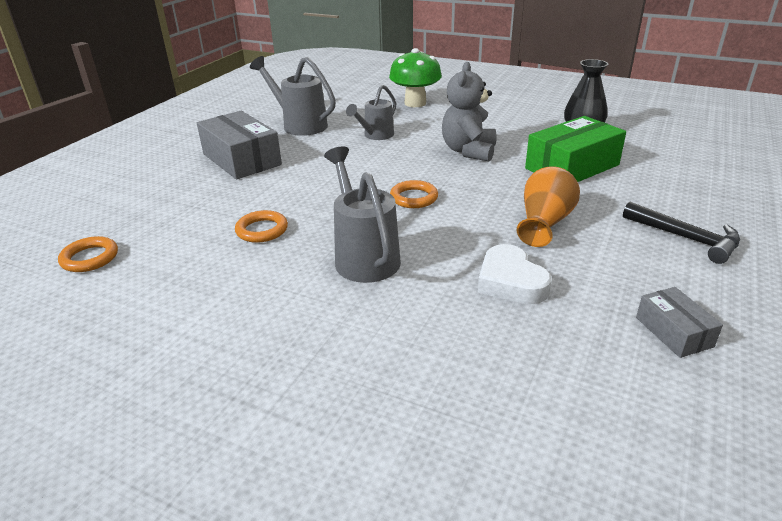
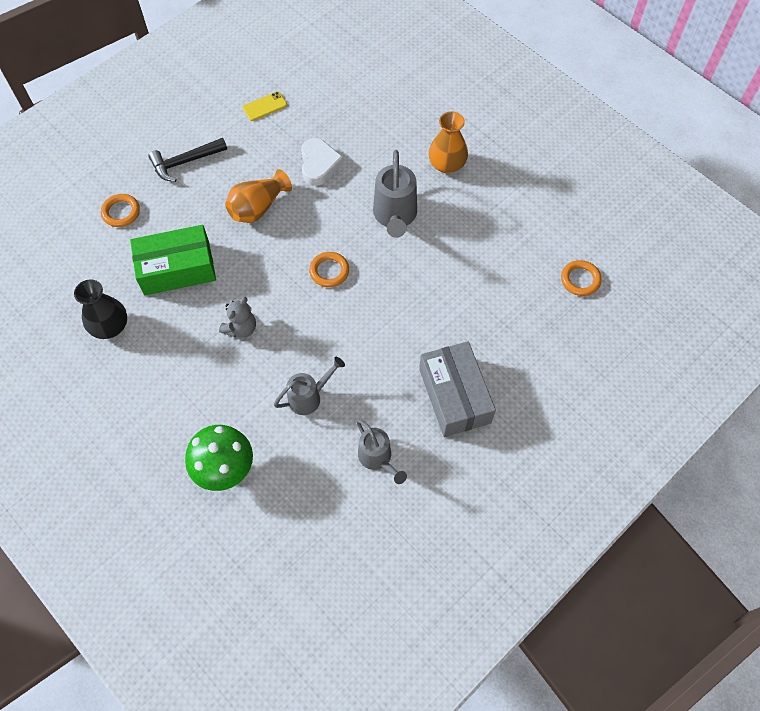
camera: 160 degrees left, 30 degrees up
(262, 230) = (456, 270): orange ring -> orange ring (121, 212)
(300, 125) = (377, 458): grey watering can -> grey watering can, size x0.66
(311, 335) = (447, 164): none -> orange vase
(468, 151) = (241, 328): grey teddy bear -> grey teddy bear, size x0.64
(673, 332) = (265, 106): grey box -> yellow phone
(686, 238) = (185, 162): black hammer -> black hammer turned 90 degrees counterclockwise

